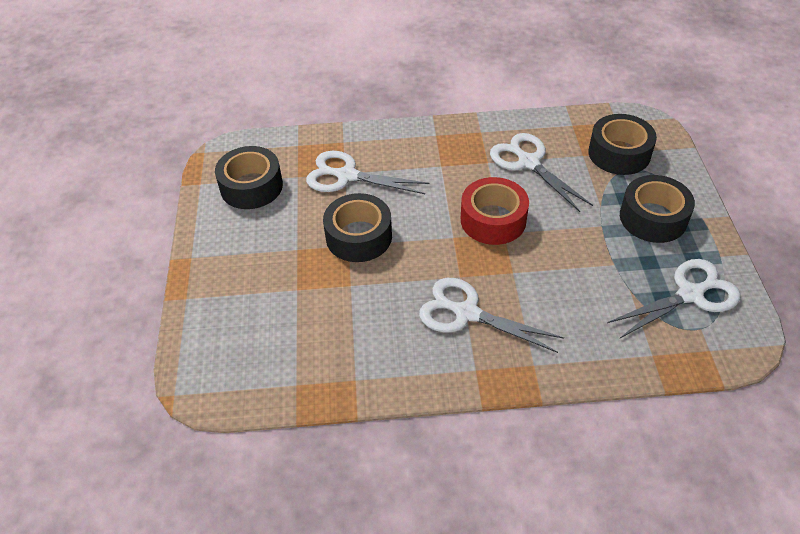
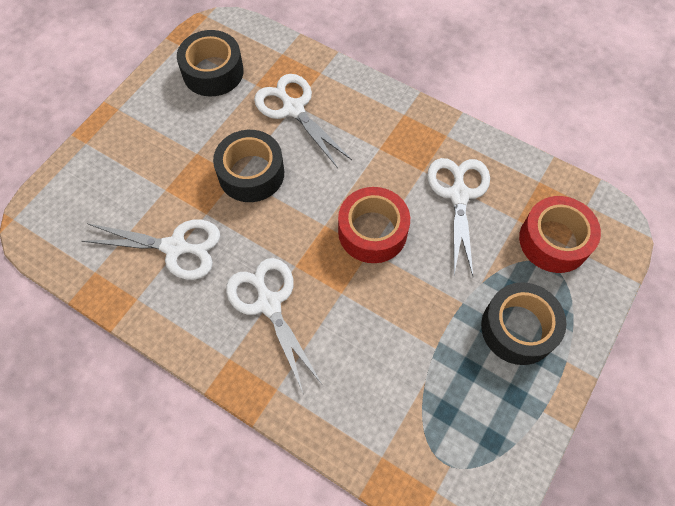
camera: 35 degrees right, 15 degrees up
(619, 153) = (554, 241): black tape -> red tape
(690, 294) = (473, 427): white scissors -> white scissors (175, 247)

